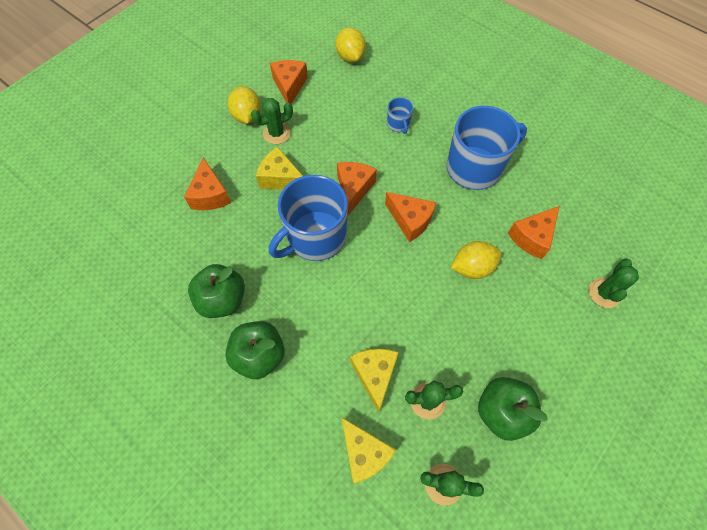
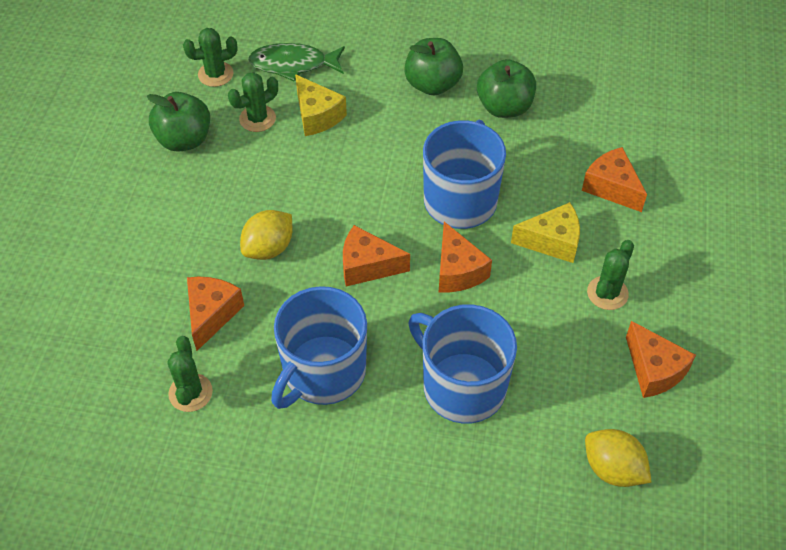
camera: 150 degrees right, 10 degrees down
(247, 116) = (665, 297): yellow lemon -> none
(364, 453) = (293, 64): yellow cheese -> green fish
(398, 124) = (462, 386): blue mug -> blue mug, size x2.28
(604, 293) = (106, 289): green cactus -> green cactus (190, 393)

